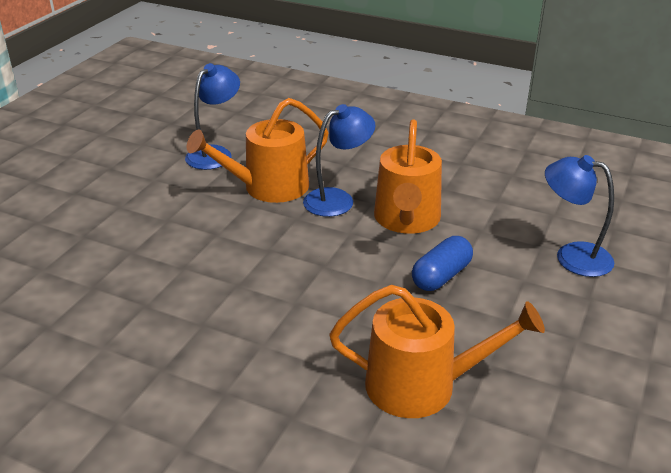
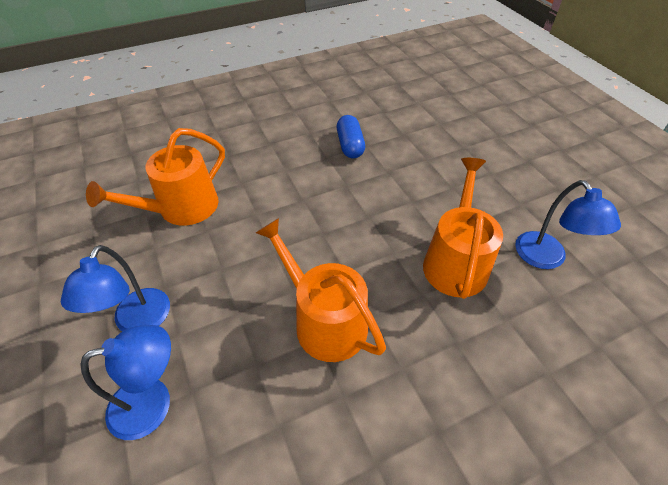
camera: 130 degrees right, 15 degrees up
(338, 199) = (398, 295): blue lamp -> blue lamp (138, 322)
(441, 276) = (241, 287): blue capsule -> blue capsule (350, 145)

